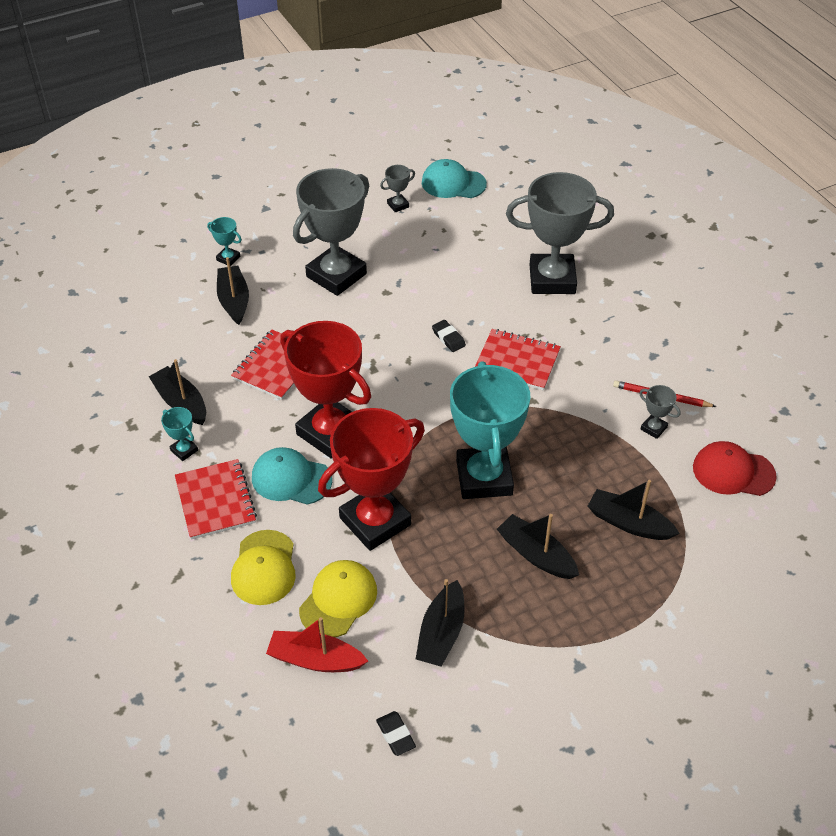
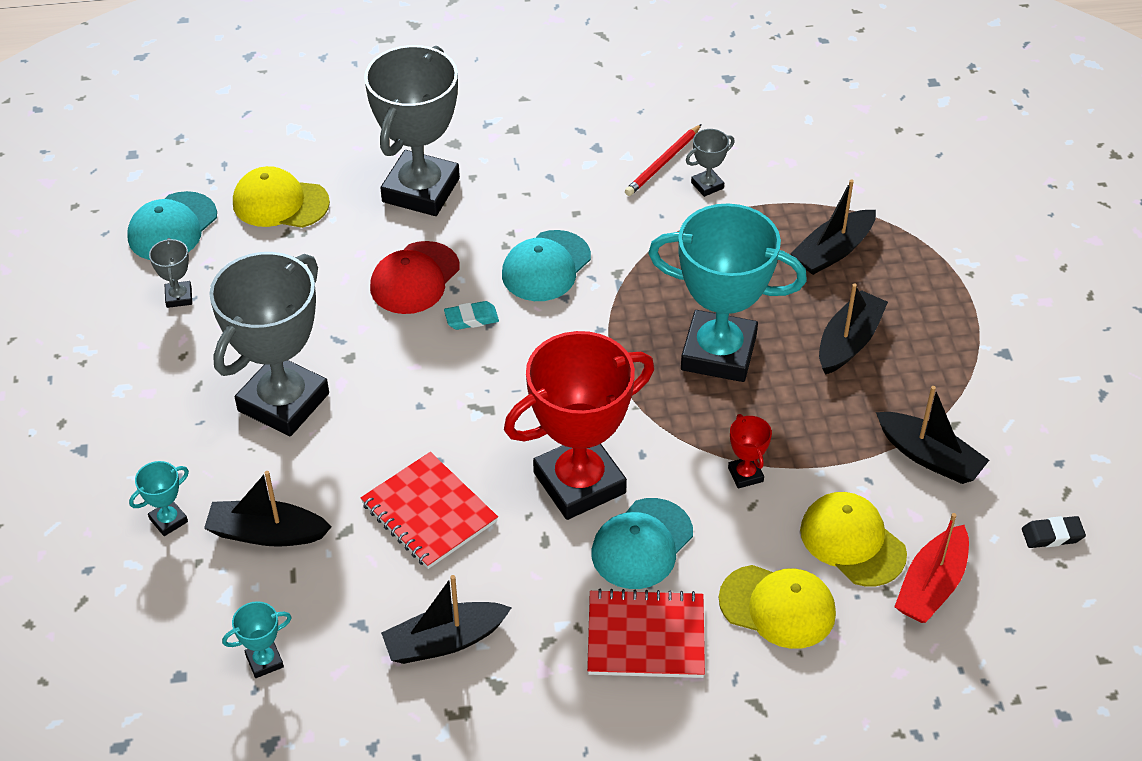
camera: 70 degrees left, 0 degrees up
(184, 450) = (539, 655): turquoise trophy -> turquoise trophy (264, 661)
(336, 275) = (283, 402): grey trophy -> grey trophy turned 60 degrees clockwise
(375, 521) = (745, 475): red trophy -> red trophy, size x0.40
(448, 338) = (471, 318): black eraser -> turquoise eraser
(501, 220) = (280, 203): none -> yellow cap
(517, 361) = (546, 266): red notebook -> turquoise cap
(536, 555) = (848, 342): black boat -> black boat turned 150 degrees clockwise
(733, 472) = (795, 146): red cap -> red cap (414, 278)

